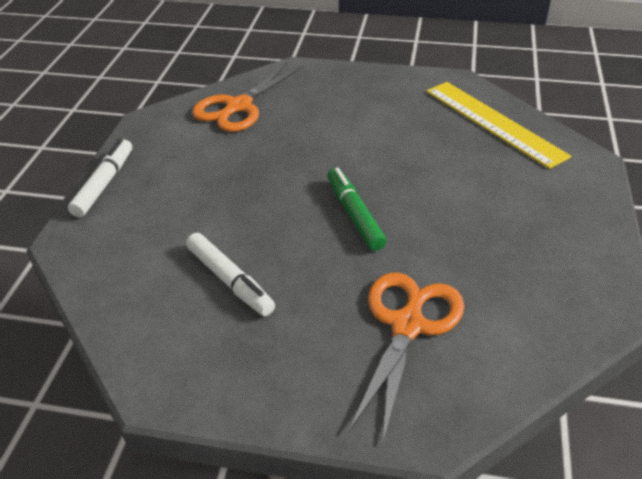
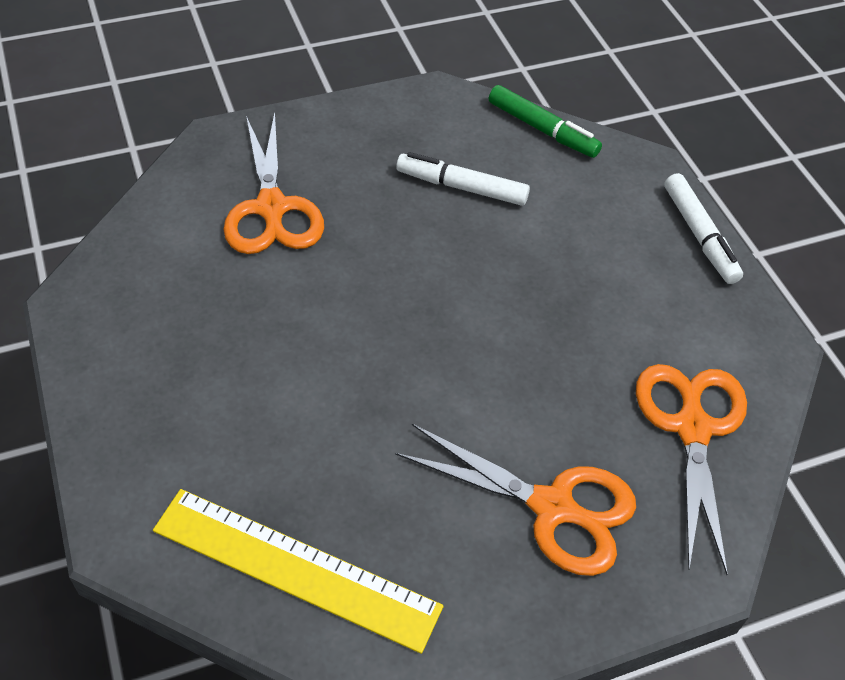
camera: 145 degrees right, 10 degrees up
(343, 103) = (552, 507): none -> orange scissors
(354, 214) = (396, 306): green marker -> green marker (542, 129)

